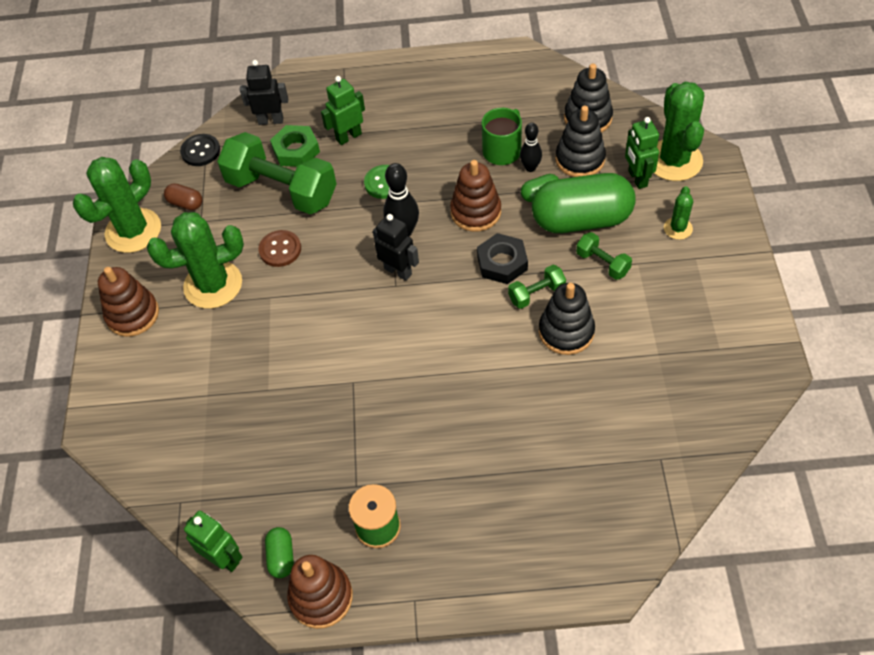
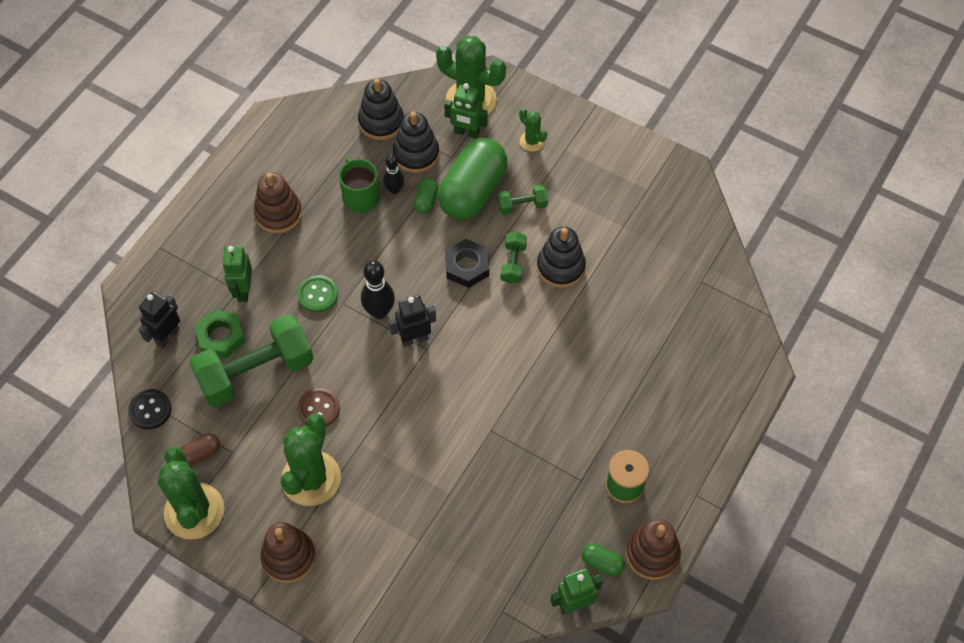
camera: 60 degrees left, 5 degrees up
(475, 212) = (404, 252): brown stacking toy -> brown stacking toy (278, 214)

